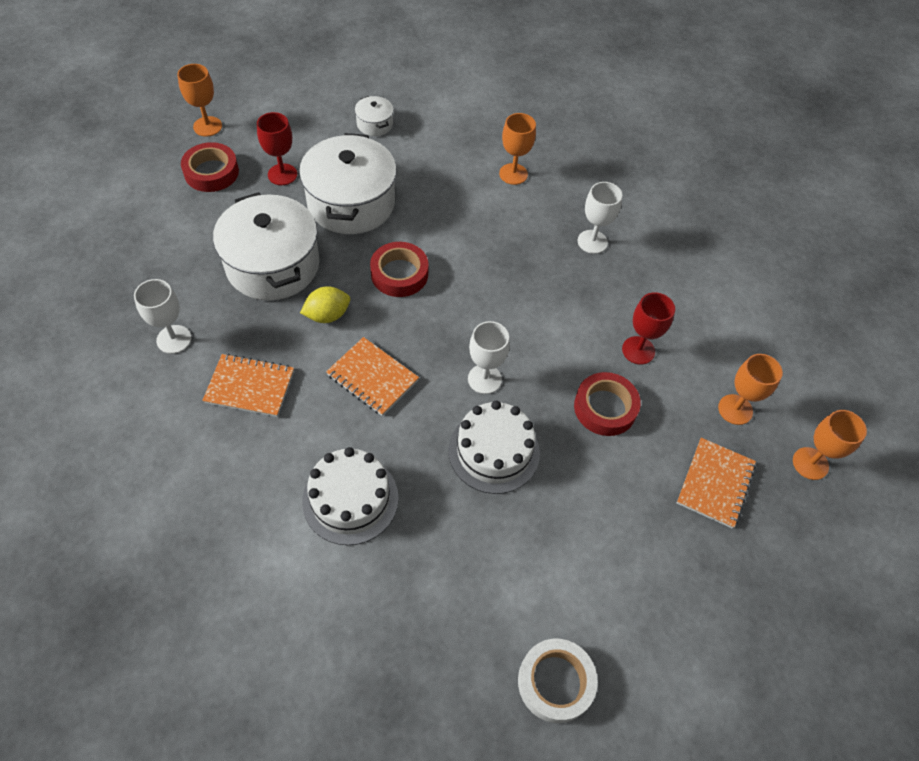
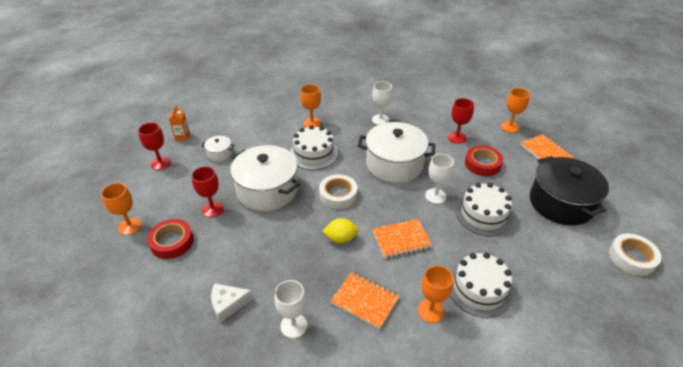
camera: 50 degrees left, 15 degrees down
(164, 268) = (228, 304): none -> white cheese
(250, 387) = (365, 301): orange notebook -> orange notebook turned 75 degrees clockwise
(273, 265) = (279, 246): white pot -> white pot (394, 164)
(315, 87) = (160, 163): none -> red goblet
(327, 315) = (340, 238): yellow lemon -> yellow lemon turned 75 degrees clockwise
(374, 75) = (182, 136): none -> orange carton
(399, 274) = (338, 195): red tape -> white tape
(454, 209) = (313, 153): none -> white cake
(602, 545) = (561, 203): none -> black pot
(810, 463) = (550, 121): orange goblet -> orange goblet (430, 311)

